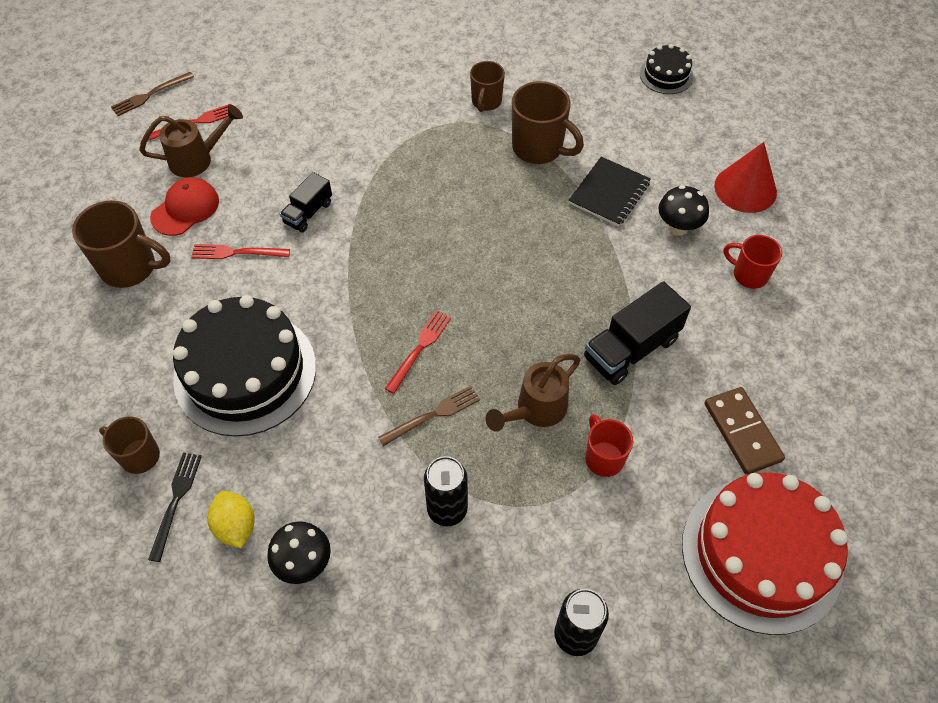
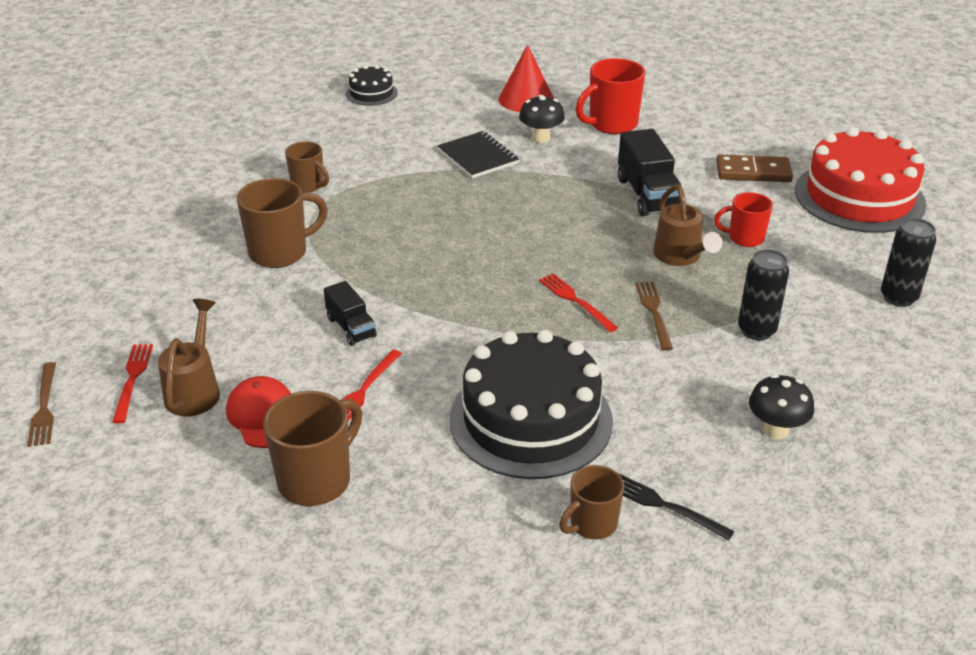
camera: 65 degrees left, 20 degrees down
(236, 526) = (715, 467): yellow lemon -> none
(539, 148) = (394, 175): brown mug -> brown mug (280, 252)
(749, 275) = (611, 124): red mug -> red mug, size x1.60

